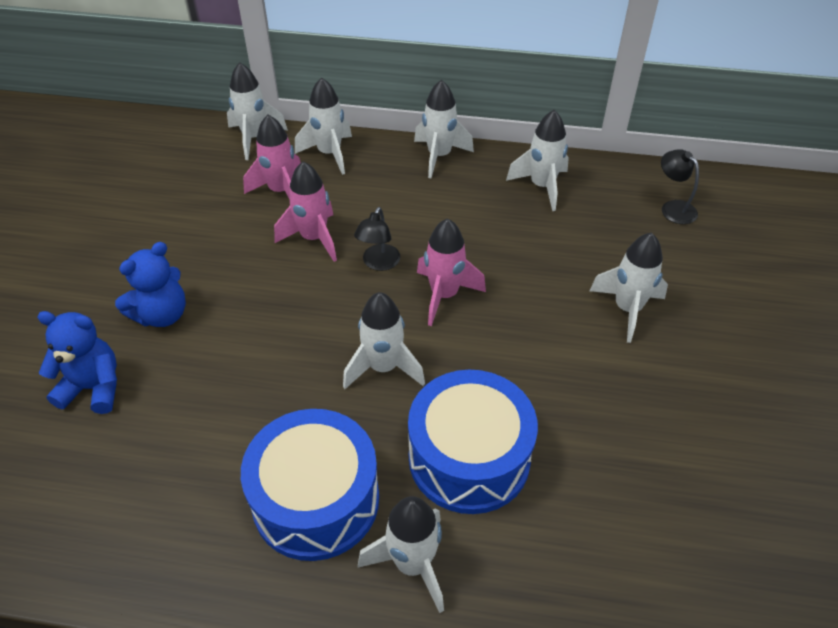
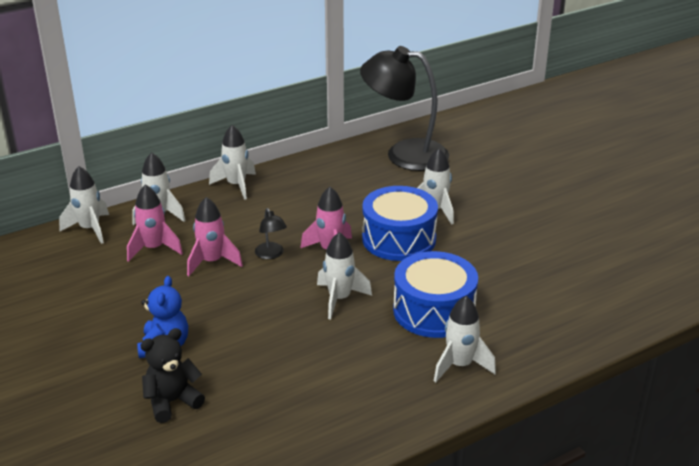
camera: 40 degrees left, 15 degrees down
(93, 388) = (172, 402): blue teddy bear -> black teddy bear
(316, 500) = (379, 371): blue drum -> blue drum (399, 239)
(541, 186) = (320, 174): white rocket -> none
(673, 208) = (404, 154): black lamp -> black lamp, size x2.46

